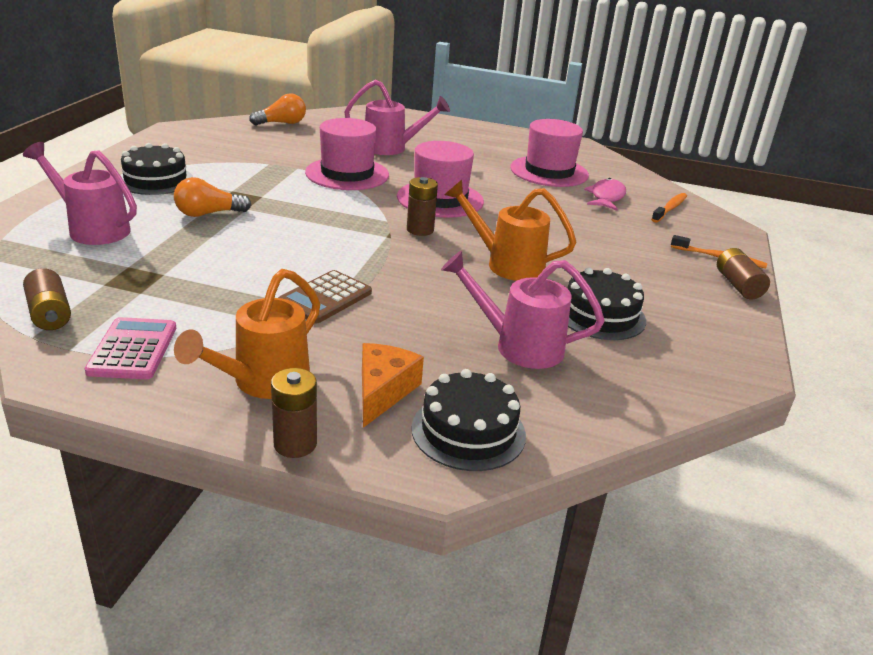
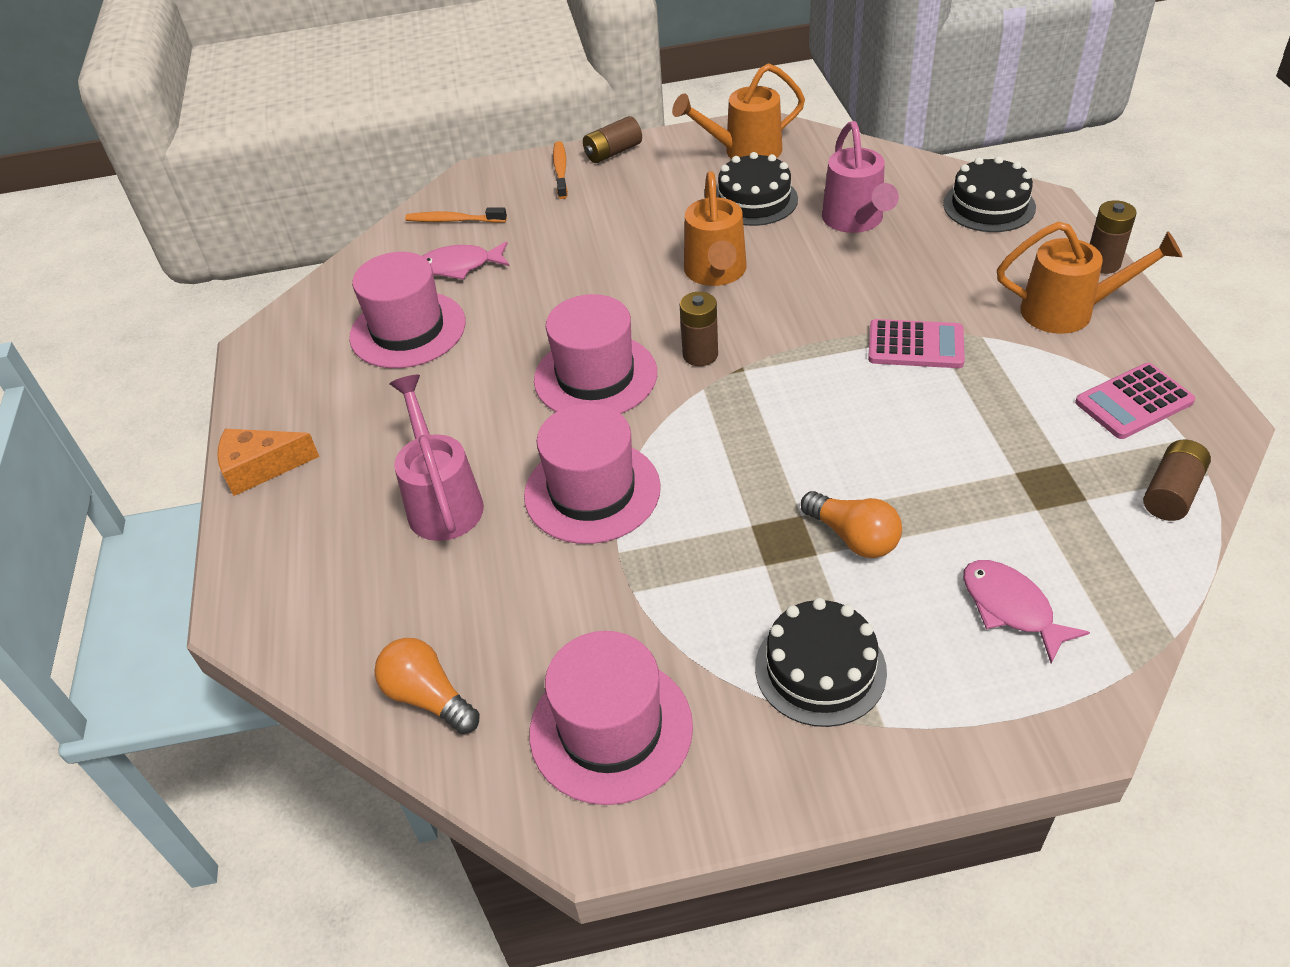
camera: 110 degrees left, 15 degrees up
(93, 229) = (1011, 608): pink watering can -> pink fish
(208, 141) = (611, 729): none -> pink hat
(325, 298) = (915, 345): brown calculator -> pink calculator
(383, 391) = (998, 255): orange cheese -> orange cheese (261, 468)
(697, 343) = (744, 151): none -> orange watering can

